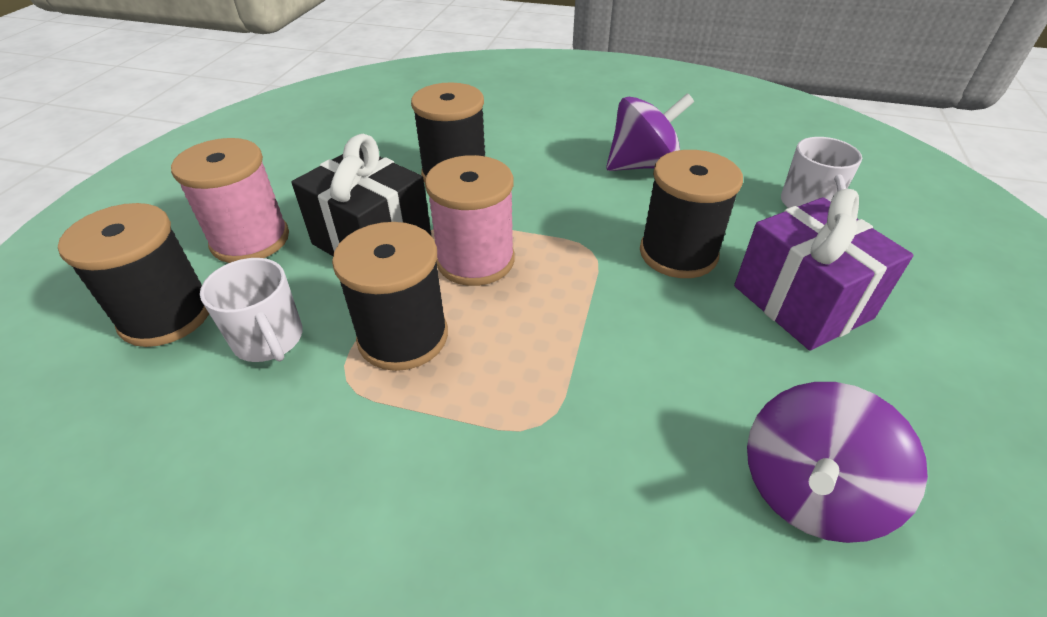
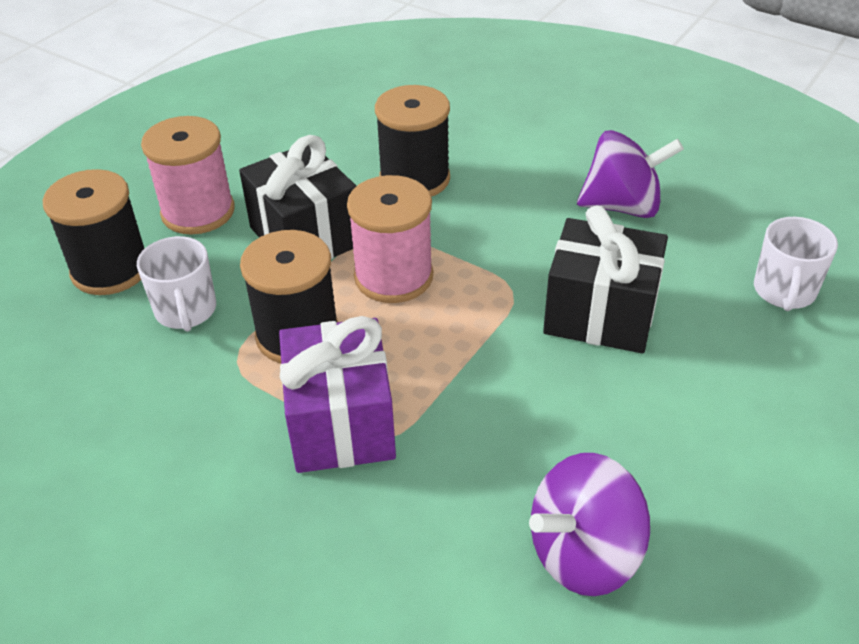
camera: 20 degrees right, 0 degrees up
(678, 253) = (600, 314): black spool -> black gift
(801, 302) = (698, 393): purple gift -> purple gift (341, 423)

